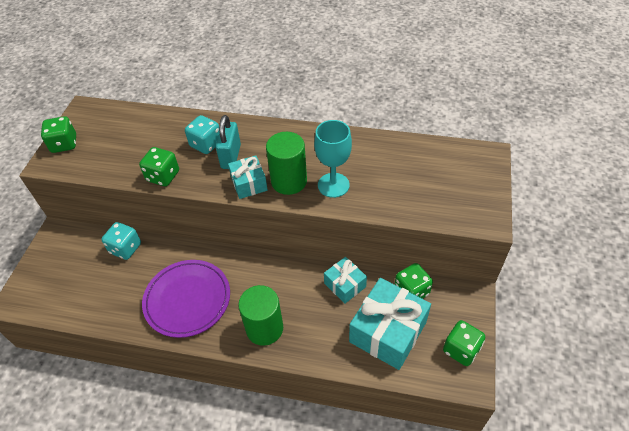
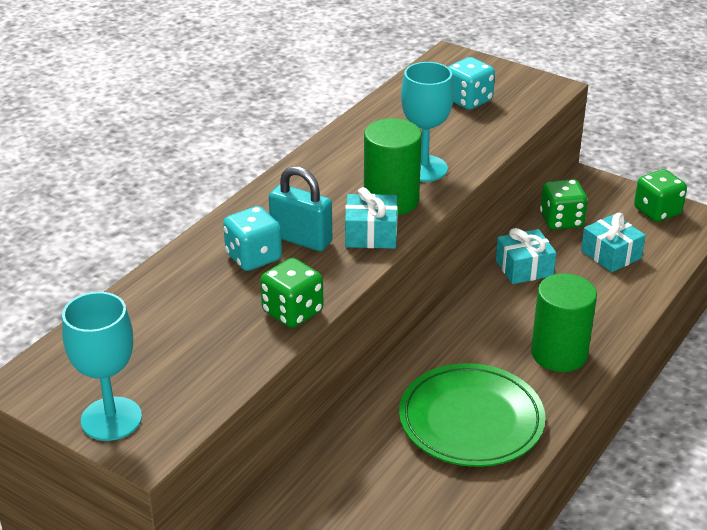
camera: 70 degrees left, 15 degrees down
(64, 144) = (111, 419): green dice -> turquoise goblet
(125, 248) = (322, 476): turquoise dice -> turquoise dice (468, 100)
(187, 300) = (471, 420): purple plate -> green plate
(388, 332) = (611, 254): turquoise gift -> turquoise gift, size x0.55

